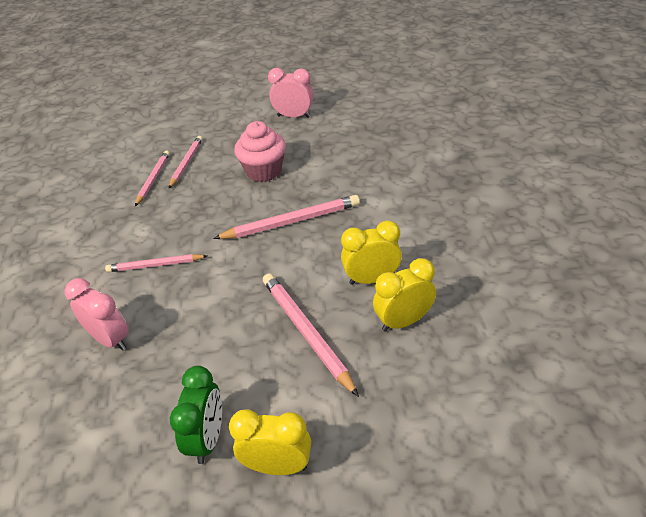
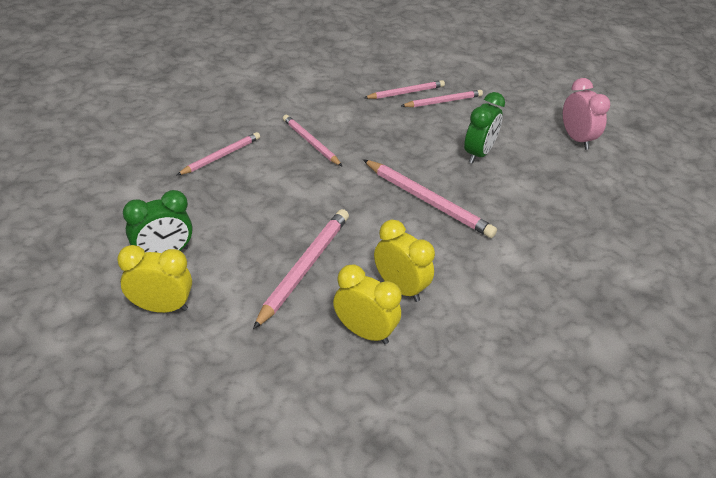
camera: 50 degrees right, 0 degrees up
(110, 339) = (221, 156): pink clock -> pink pencil
(264, 171) = (478, 153): pink cupcake -> green clock
(277, 466) = (161, 307): yellow clock -> yellow clock turned 60 degrees counterclockwise

